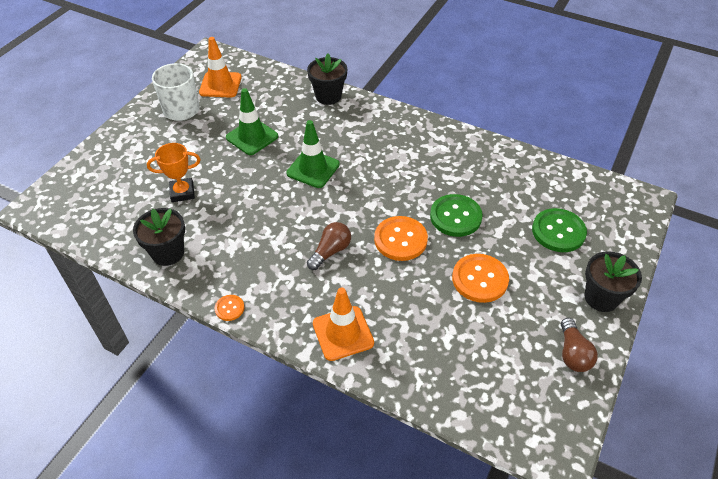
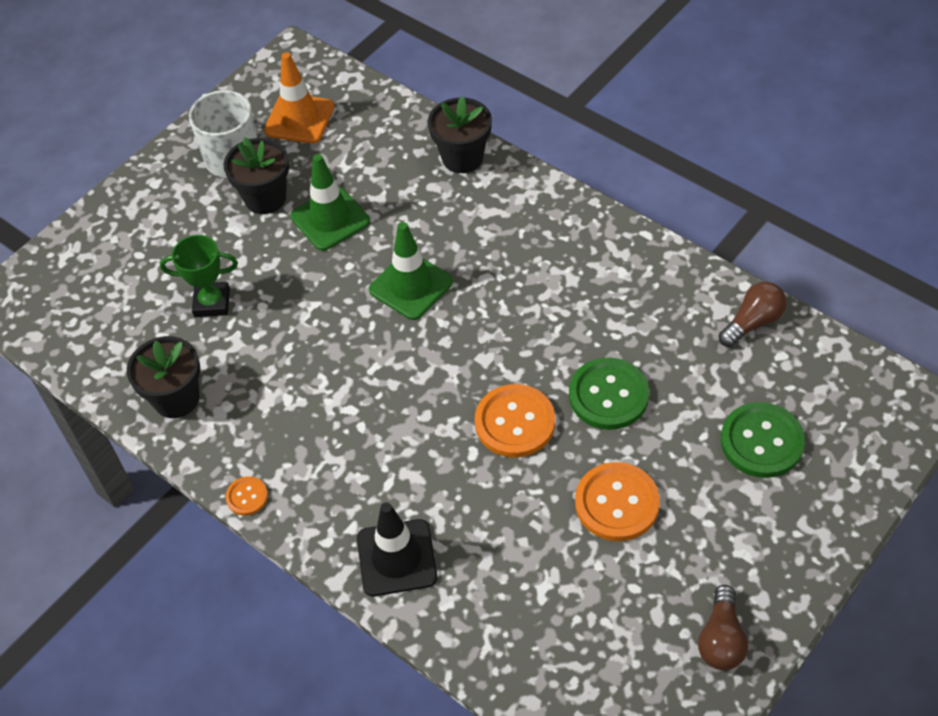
camera: 15 degrees right, 5 degrees up
(182, 192) = (212, 303): orange trophy -> green trophy
(330, 251) = (407, 428): brown light bulb -> brown light bulb (753, 322)
(343, 333) = (396, 558): orange traffic cone -> black traffic cone
(601, 298) = (793, 559): black flower pot -> black flower pot (265, 198)

